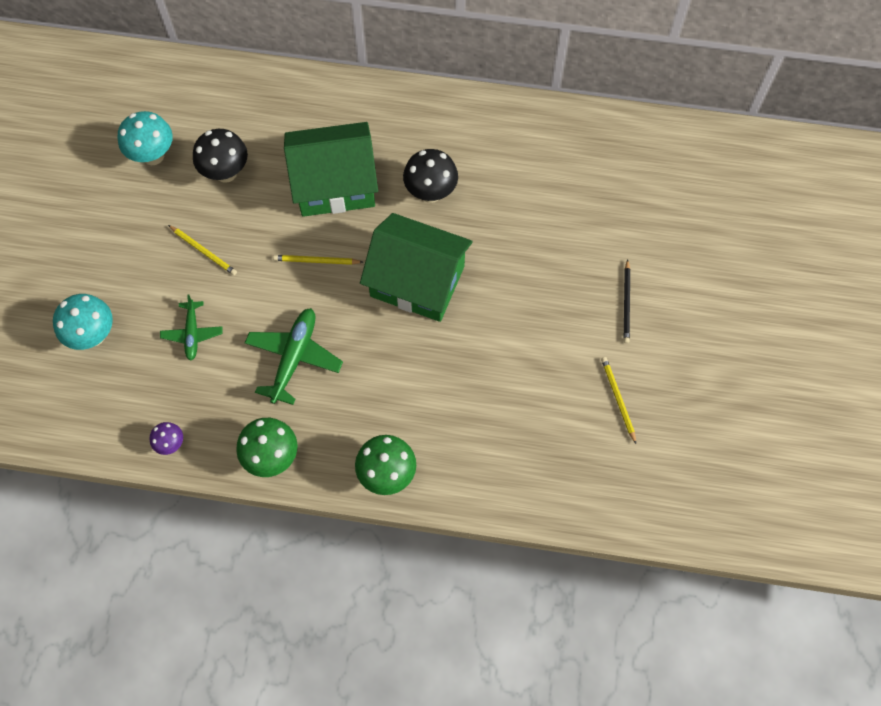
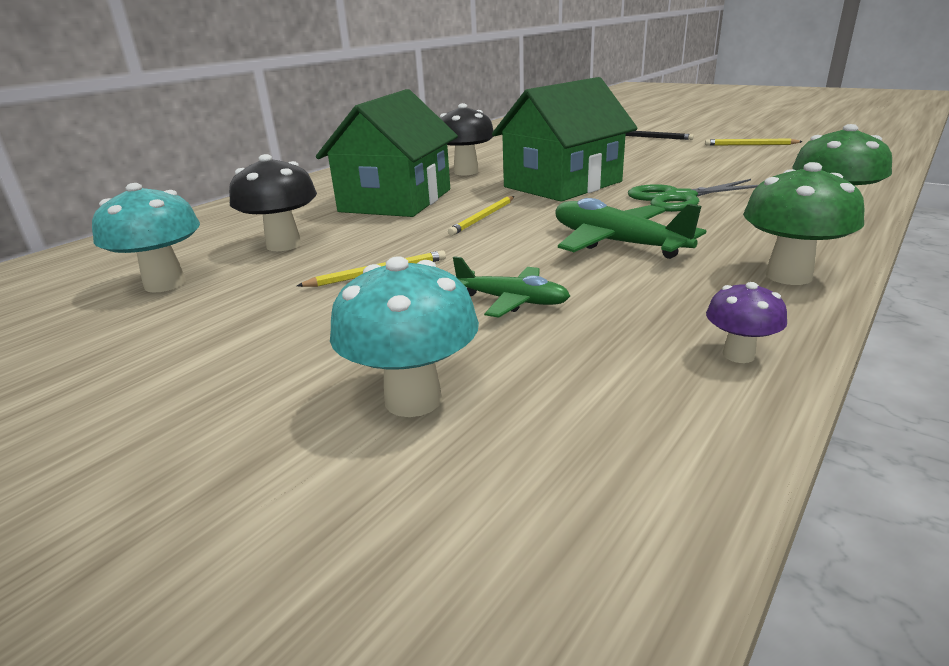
camera: 60 degrees left, 40 degrees down
(406, 373) = (679, 198): none -> green scissors

